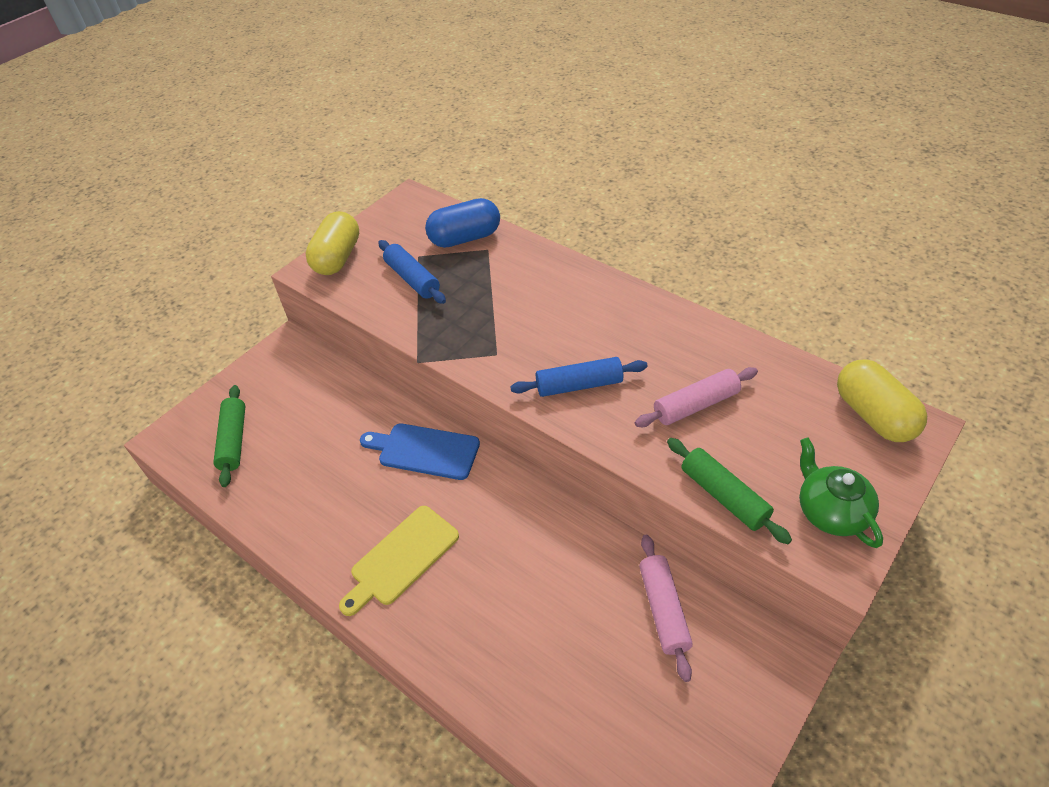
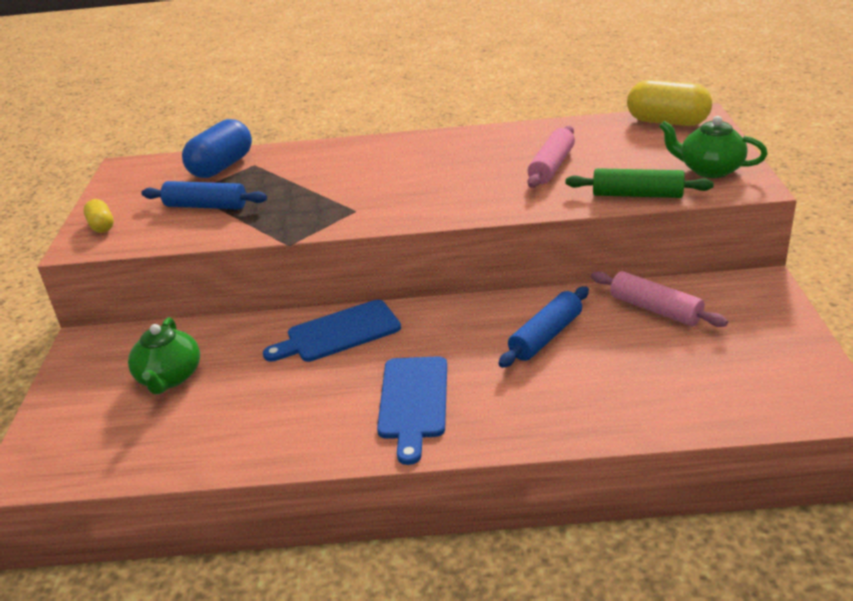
camera: 40 degrees left, 15 degrees down
(234, 440) = (117, 430): green rolling pin -> none
(298, 415) = (169, 377): none -> green teapot
(337, 258) = (101, 226): yellow capsule -> yellow capsule, size x0.53
(401, 558) = (413, 402): yellow cutting board -> blue cutting board
(579, 385) = (451, 195): blue rolling pin -> blue rolling pin (546, 336)

